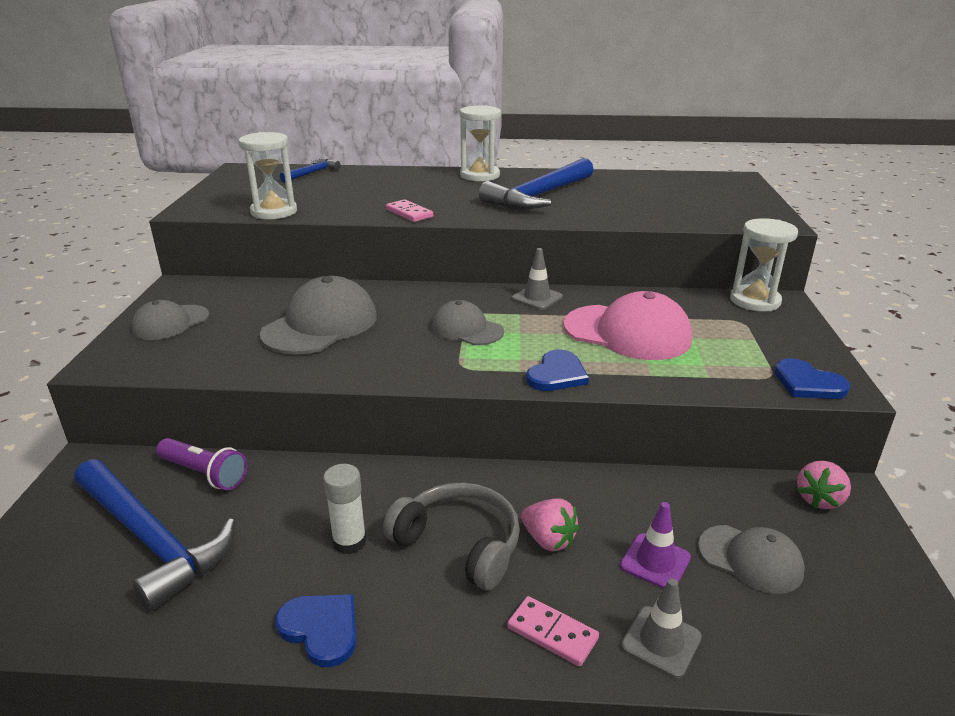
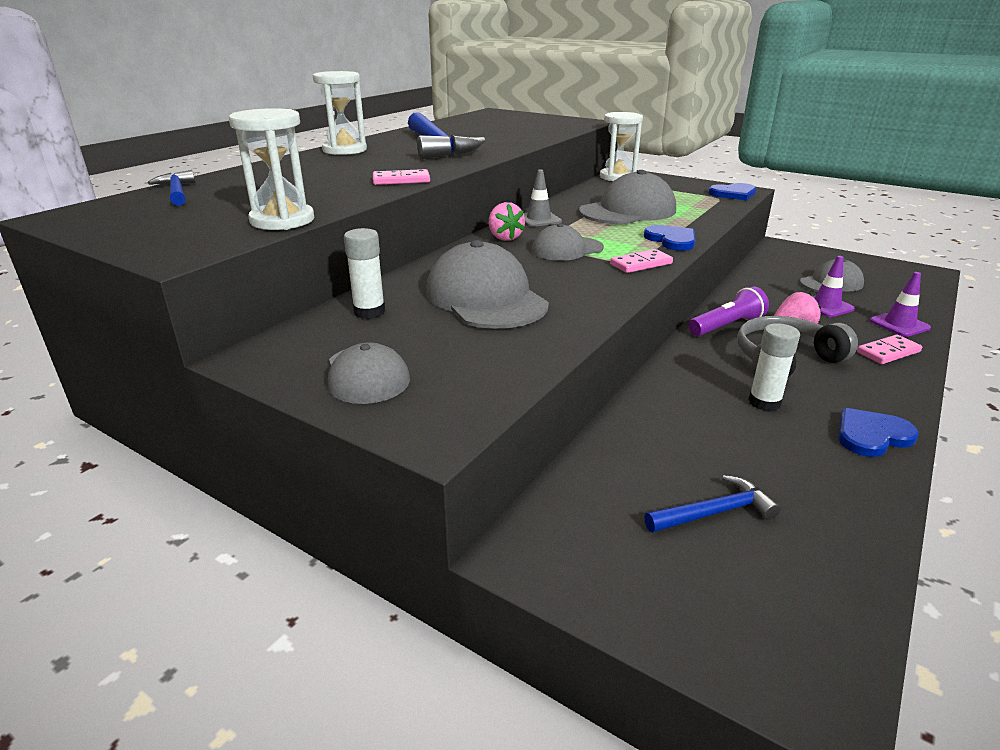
camera: 60 degrees left, 0 degrees up
(152, 539) = (714, 512): blue hammer -> blue hammer, size x0.50
(204, 474) = (610, 462): purple flashlight -> purple flashlight (726, 326)
(266, 295) = (369, 312): none -> white glue stick
(463, 371) = (641, 264): none -> pink domino
(627, 332) = (628, 211): pink cap -> grey cap
(661, 641) = (899, 324): grey traffic cone -> purple traffic cone
(819, 499) = (783, 253): pink strawberry -> pink strawberry (504, 238)

